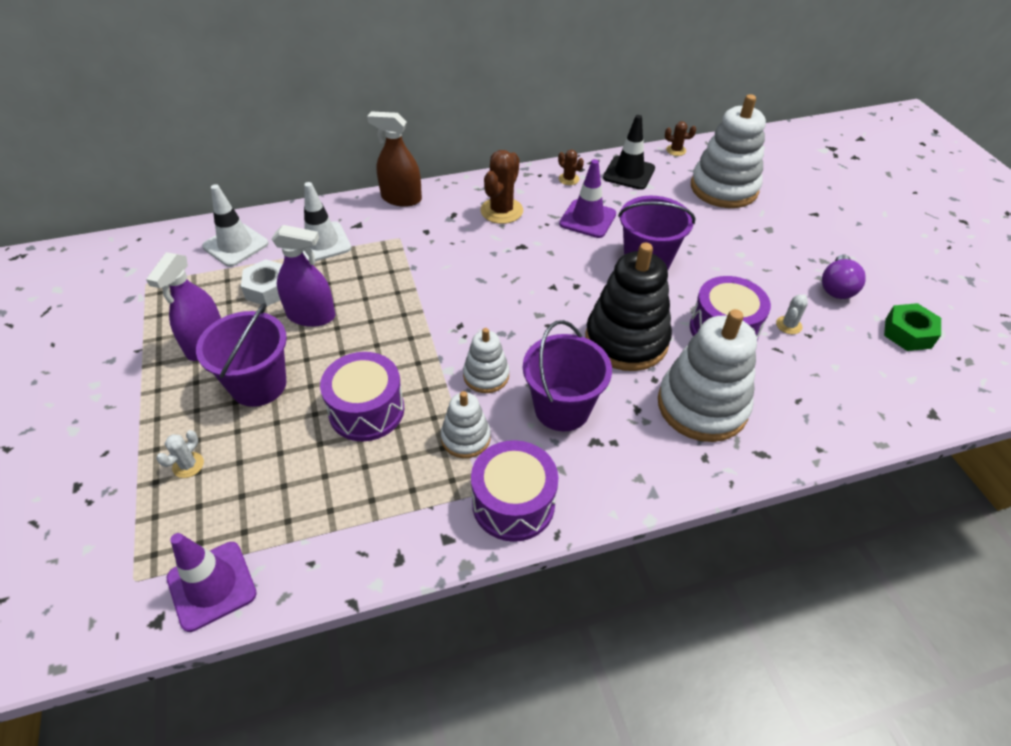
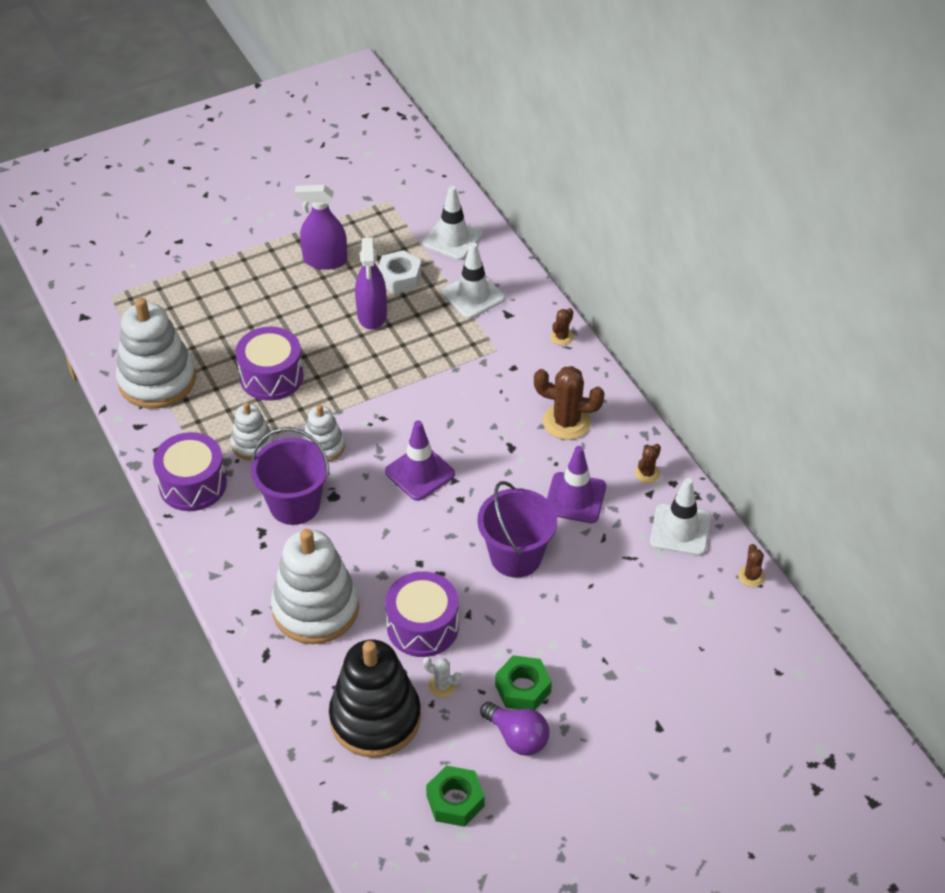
camera: 80 degrees right, 0 degrees up
(188, 465) = (204, 290): white cactus -> none
(212, 586) = (110, 334): purple traffic cone -> purple traffic cone (419, 473)
(258, 385) = (286, 305): purple bucket -> none
(401, 198) = (561, 337): brown spray bottle -> brown cactus
(626, 340) = (390, 545): black stacking toy -> black stacking toy (375, 718)
(629, 173) = (680, 530): black traffic cone -> white traffic cone
(724, 188) = (681, 629): white stacking toy -> white stacking toy (157, 380)
(787, 277) = (523, 688): none -> green nut
(836, 287) = (517, 737): purple light bulb -> purple light bulb turned 150 degrees counterclockwise

